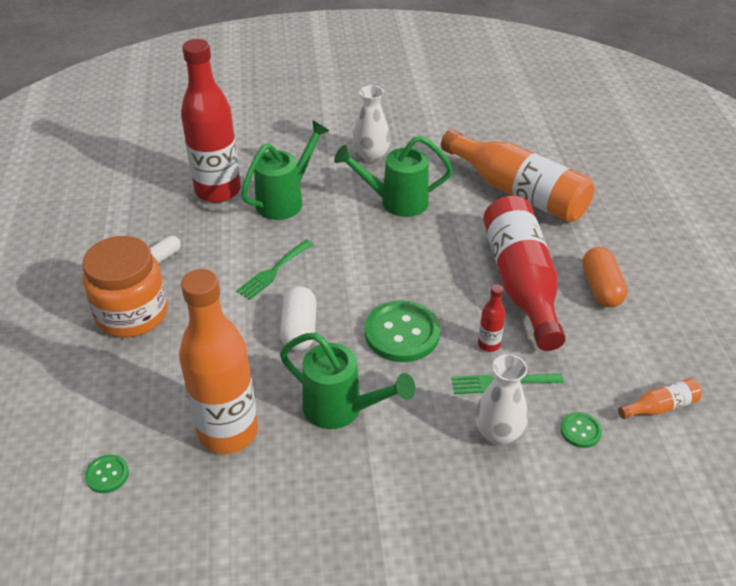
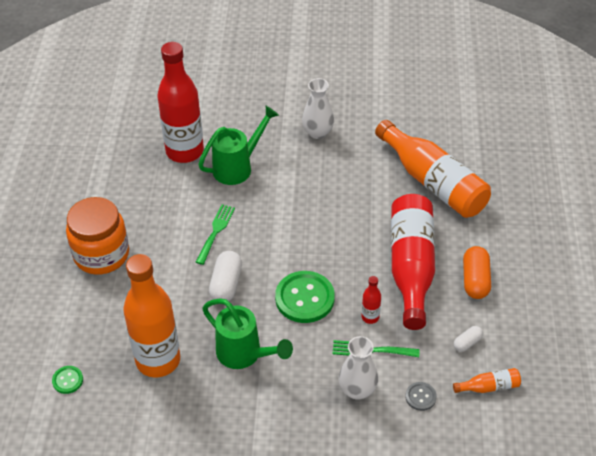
camera: 10 degrees right, 5 degrees up
(164, 256) = (133, 207): white capsule -> white capsule (467, 343)
(273, 271) = (216, 231): green fork -> green fork turned 150 degrees clockwise
(396, 202) = (328, 179): green watering can -> none
(580, 431) = (420, 397): green button -> grey button

